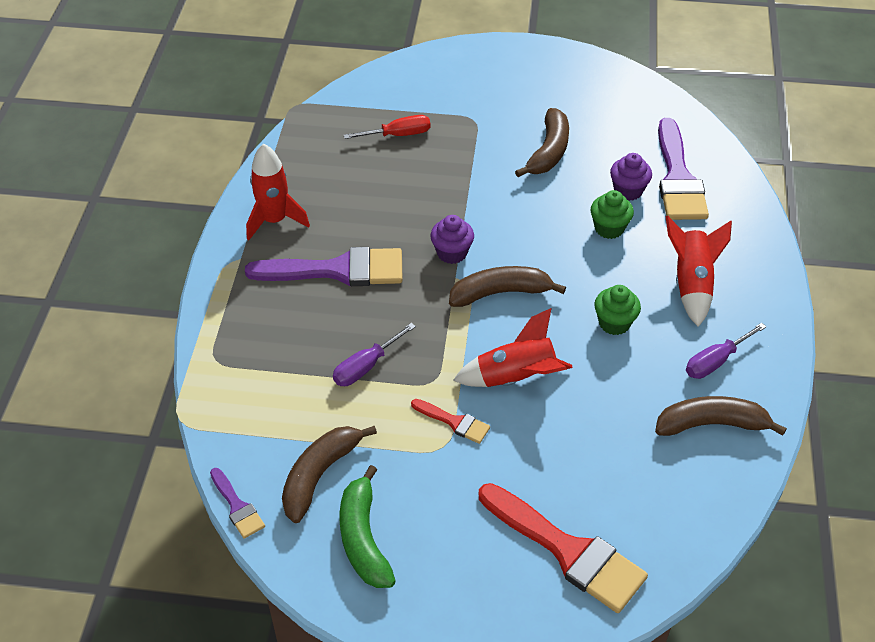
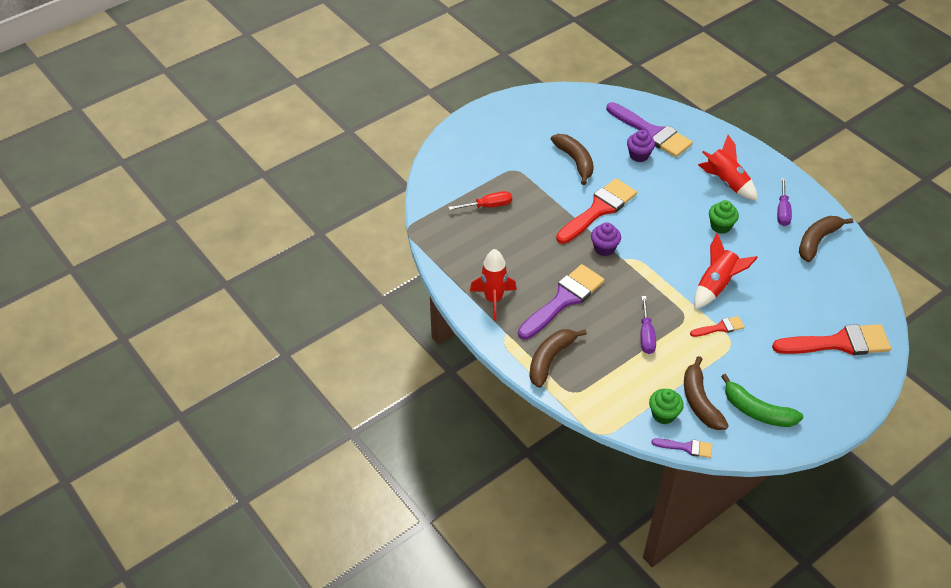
camera: 45 degrees left, 0 degrees up
(398, 135) = (488, 206): red screwdriver -> red screwdriver turned 45 degrees clockwise
(500, 293) = (654, 251): brown banana -> brown banana (550, 360)
(502, 213) = (599, 210): none -> red brush
(609, 228) = (656, 181): green cupcake -> green cupcake (663, 414)

